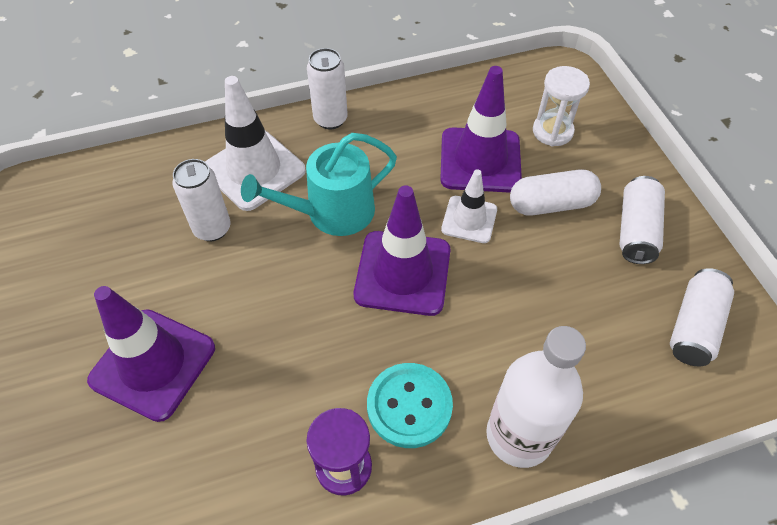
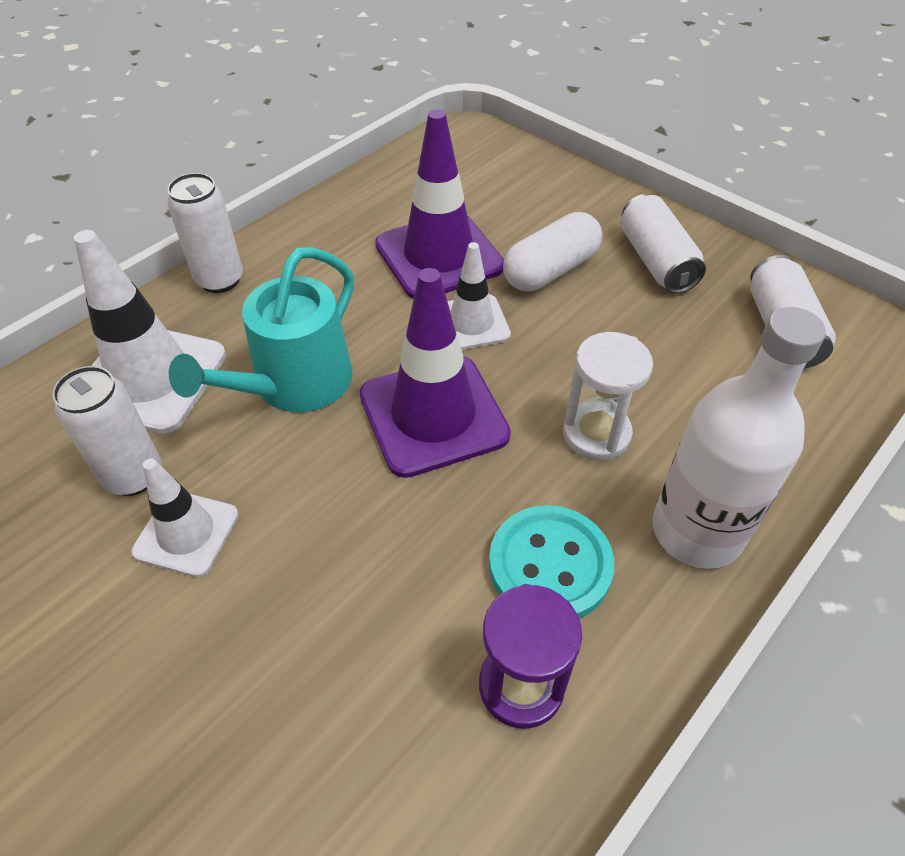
camera: 30 degrees left, 5 degrees down
(153, 364) = (153, 700): purple traffic cone -> none
(220, 278) = (186, 533): none -> white traffic cone
(552, 131) = (498, 198): white hourglass -> white hourglass (596, 434)

